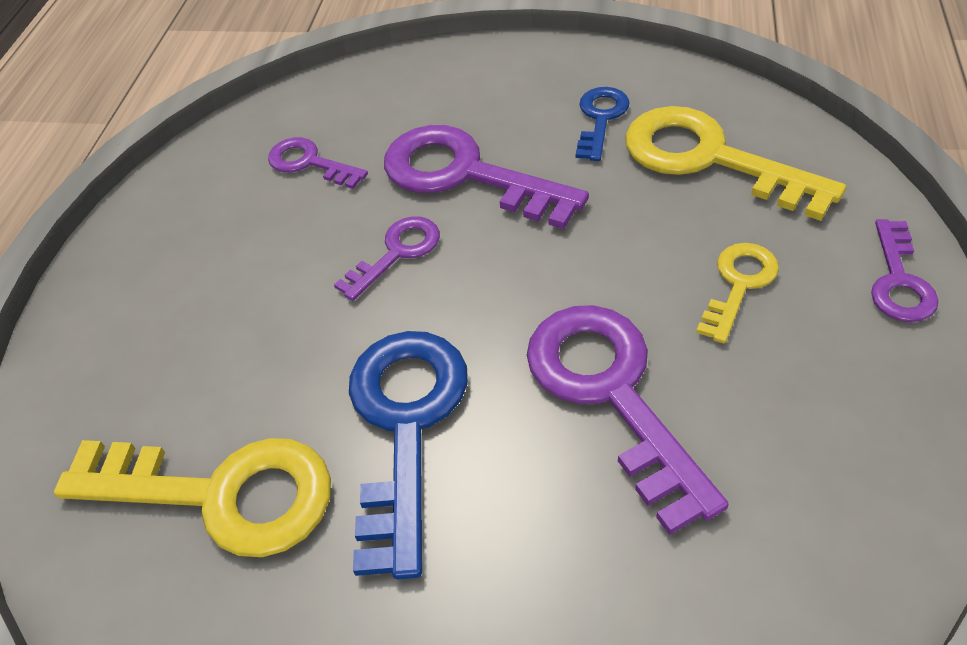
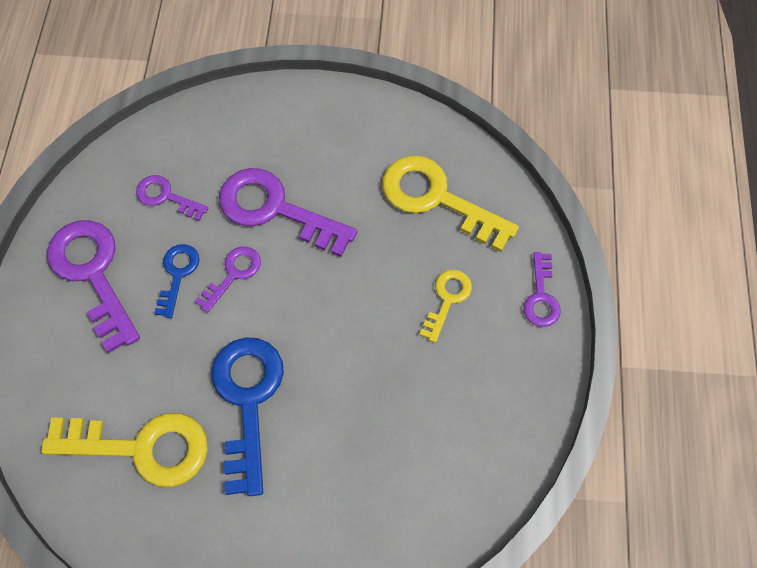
camera: 10 degrees left, 15 degrees up
(600, 119) = (366, 161): blue key -> blue key (177, 274)
(611, 393) = (368, 377): purple key -> purple key (93, 274)

